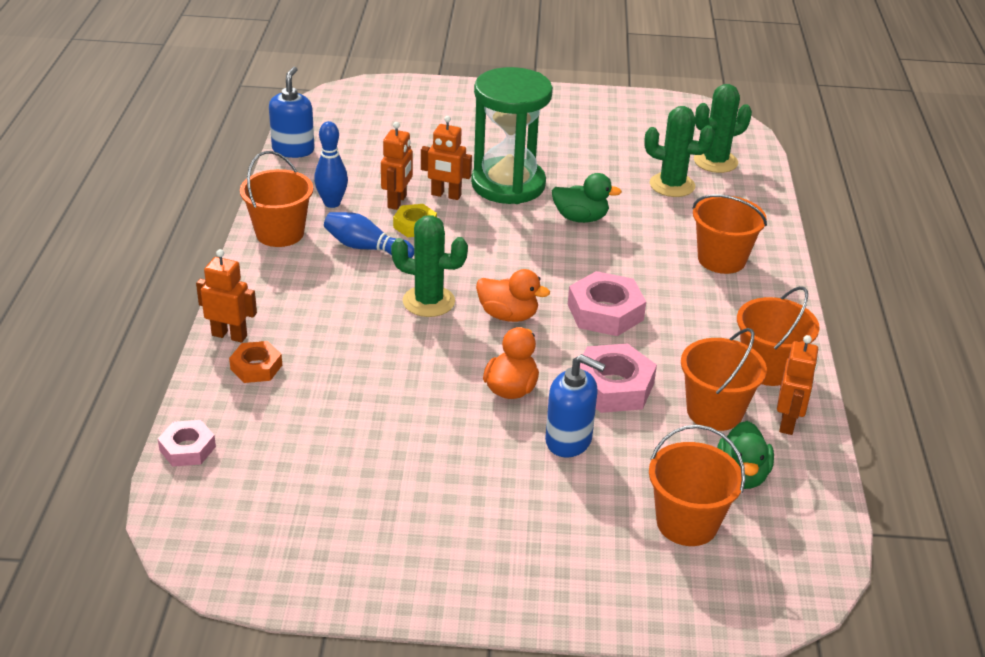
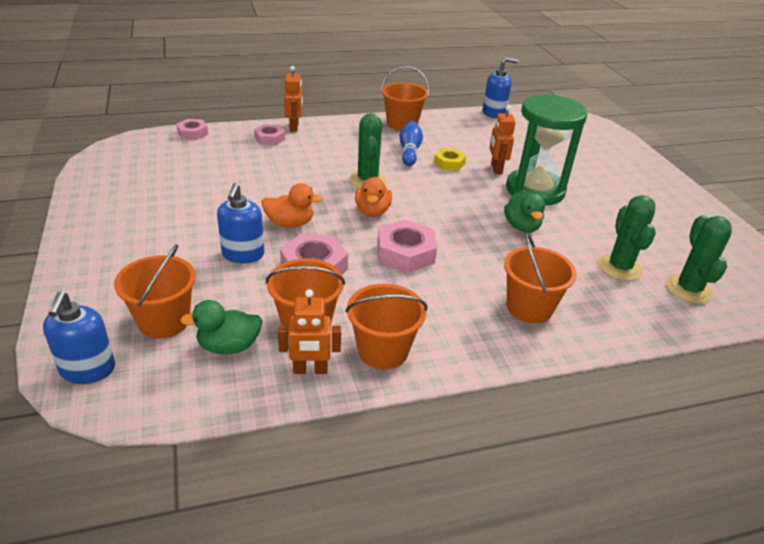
camera: 70 degrees right, 0 degrees up
(256, 367) = (269, 138): orange nut -> pink nut
(332, 203) = (448, 133): blue bowling pin -> none
(397, 201) = (471, 153): orange robot -> none
(715, 161) = (688, 289): green cactus -> green cactus turned 45 degrees clockwise
(761, 592) = (88, 370): none -> blue soap dispenser

